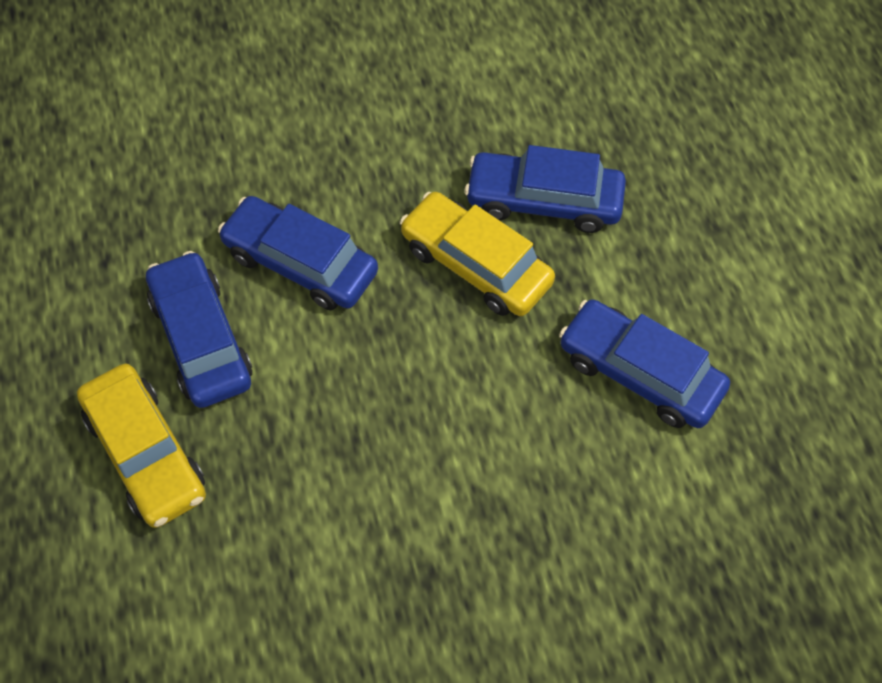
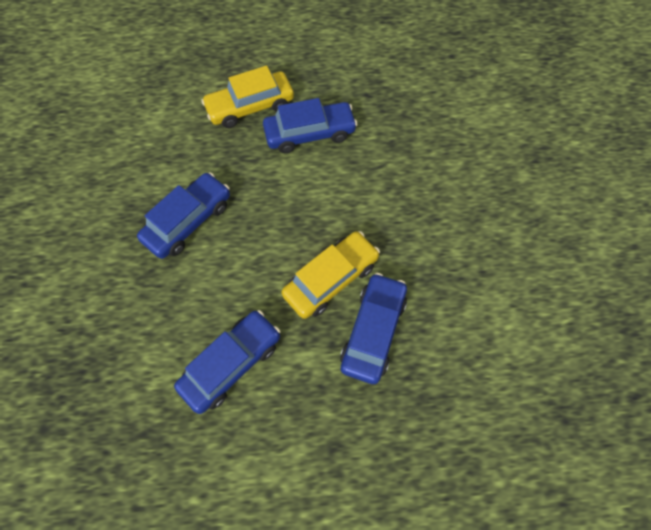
camera: 100 degrees right, 5 degrees up
(300, 263) = (349, 184): blue car -> blue car (188, 221)

